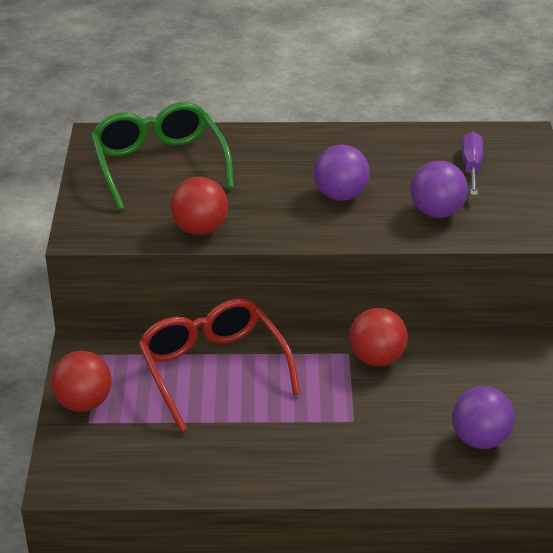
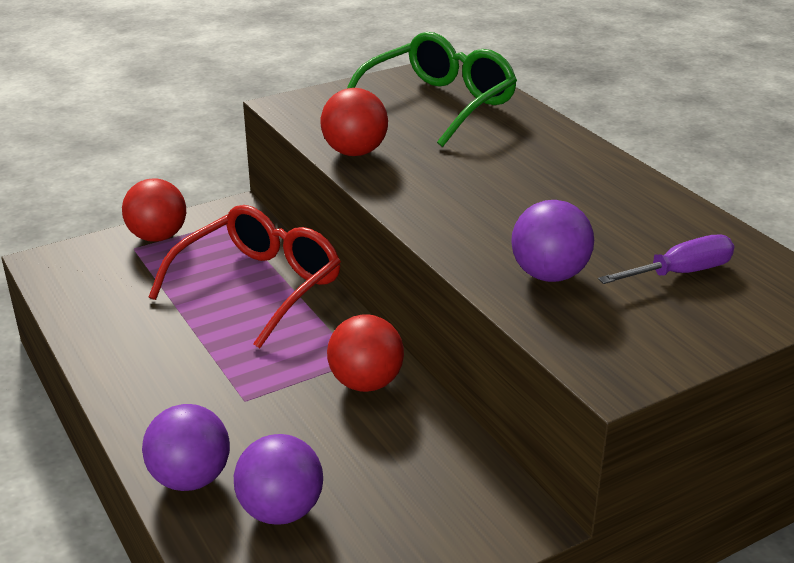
camera: 60 degrees right, 5 degrees down
(340, 195) = (506, 206): purple ball -> purple ball (190, 478)

